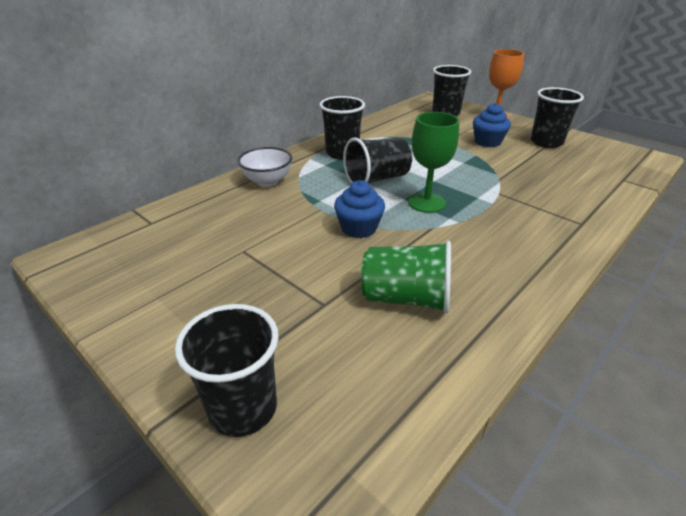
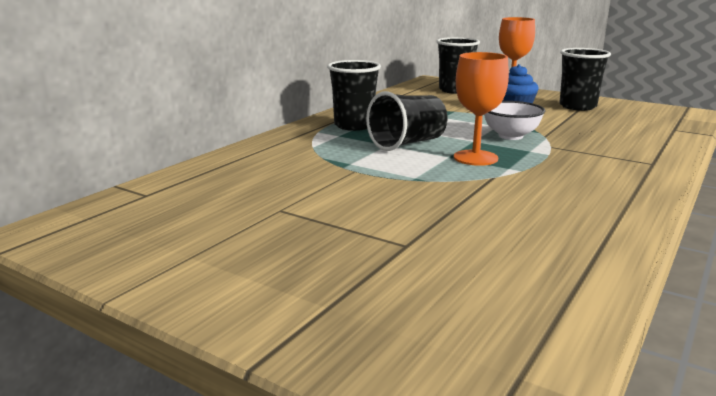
camera: 10 degrees left, 15 degrees down
(243, 408) = (358, 338): black cup -> none
(267, 181) = (276, 152): white bowl -> white bowl (510, 136)
(359, 228) = (410, 182): blue cupcake -> none
(406, 298) = (499, 232): green cup -> none
(426, 202) = (475, 158): green goblet -> orange goblet

